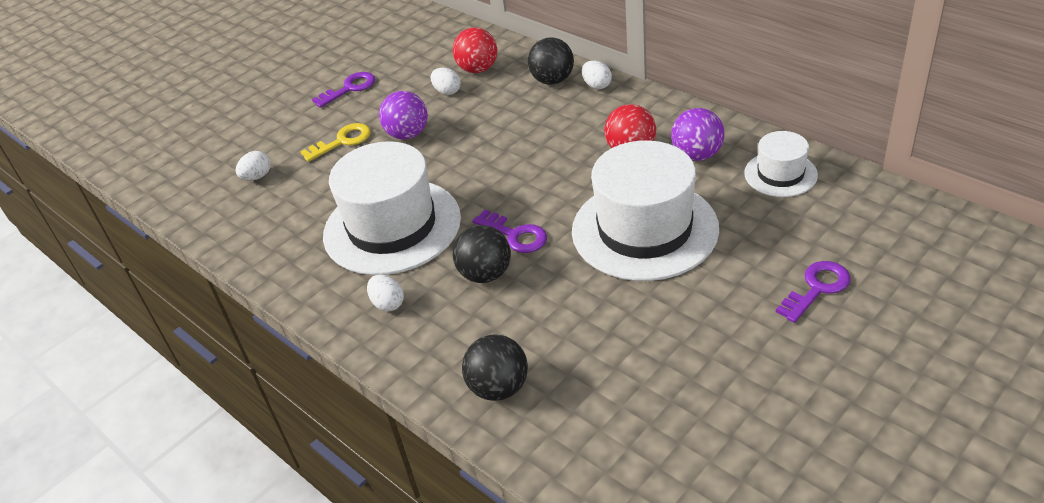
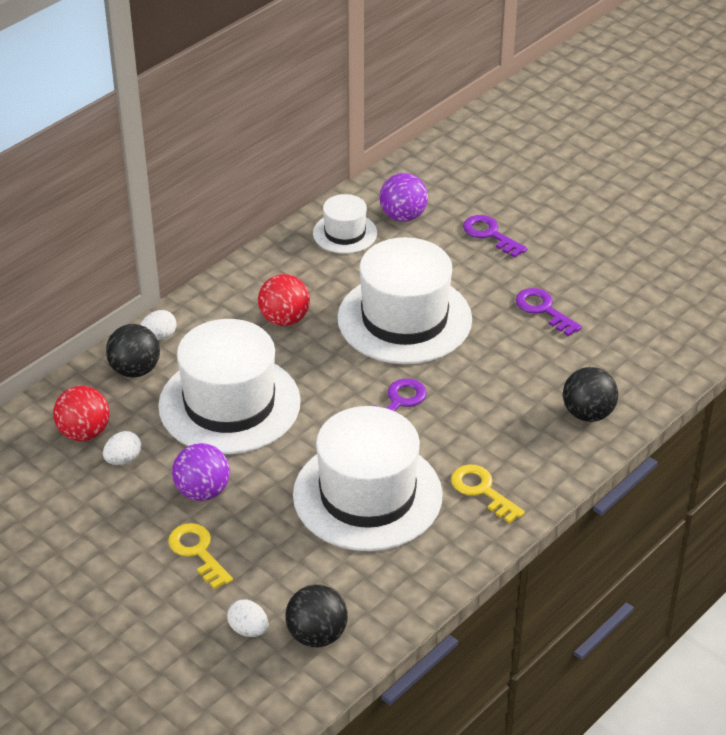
camera: 95 degrees left, 0 degrees up
(349, 88) = (79, 556): purple key -> purple key (543, 310)
(388, 303) = (482, 491): white egg -> yellow key
(485, 274) = (450, 423): black ball -> black ball (317, 635)
(512, 134) = (229, 404): none -> white hat
(697, 155) = (303, 278): purple ball -> purple ball (403, 216)

